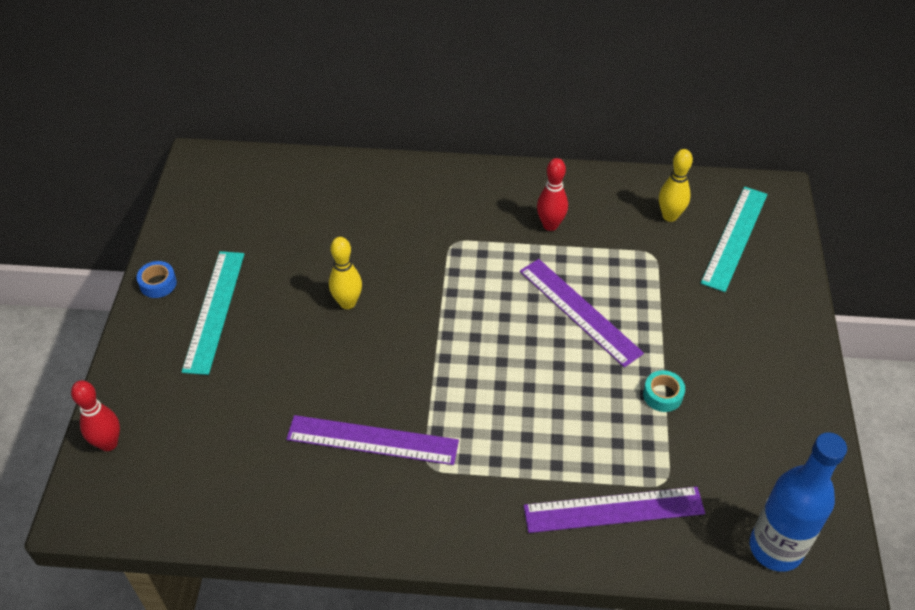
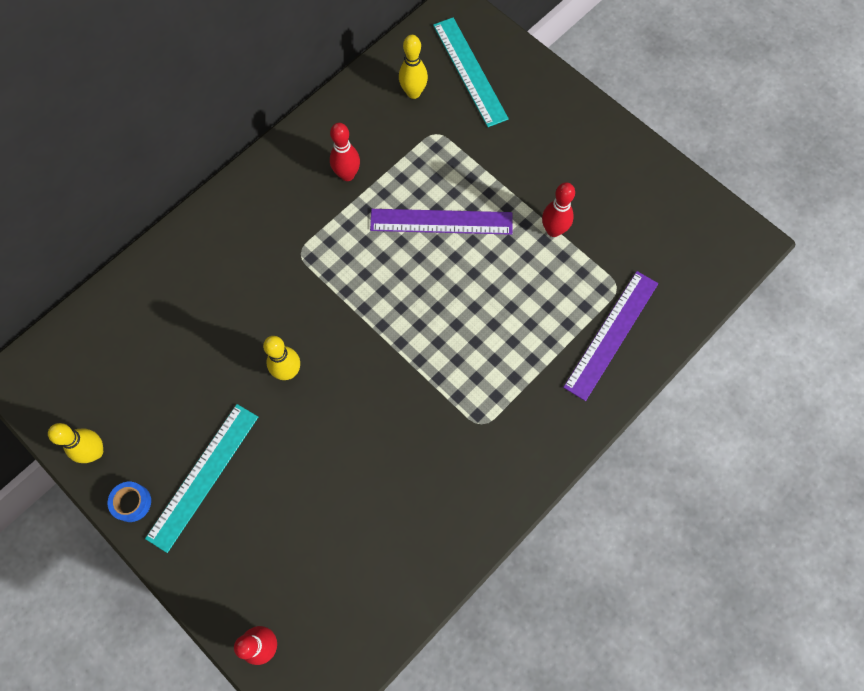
camera: 50 degrees left, 20 degrees up
(179, 237) = (95, 452): none -> yellow bowling pin
(214, 310) = (203, 476): turquoise ruler -> turquoise ruler turned 75 degrees clockwise
(372, 440) = (428, 446): purple ruler -> none
(662, 395) = (553, 230): turquoise tape -> red bowling pin
(775, 548) = (712, 265): blue bottle -> none

